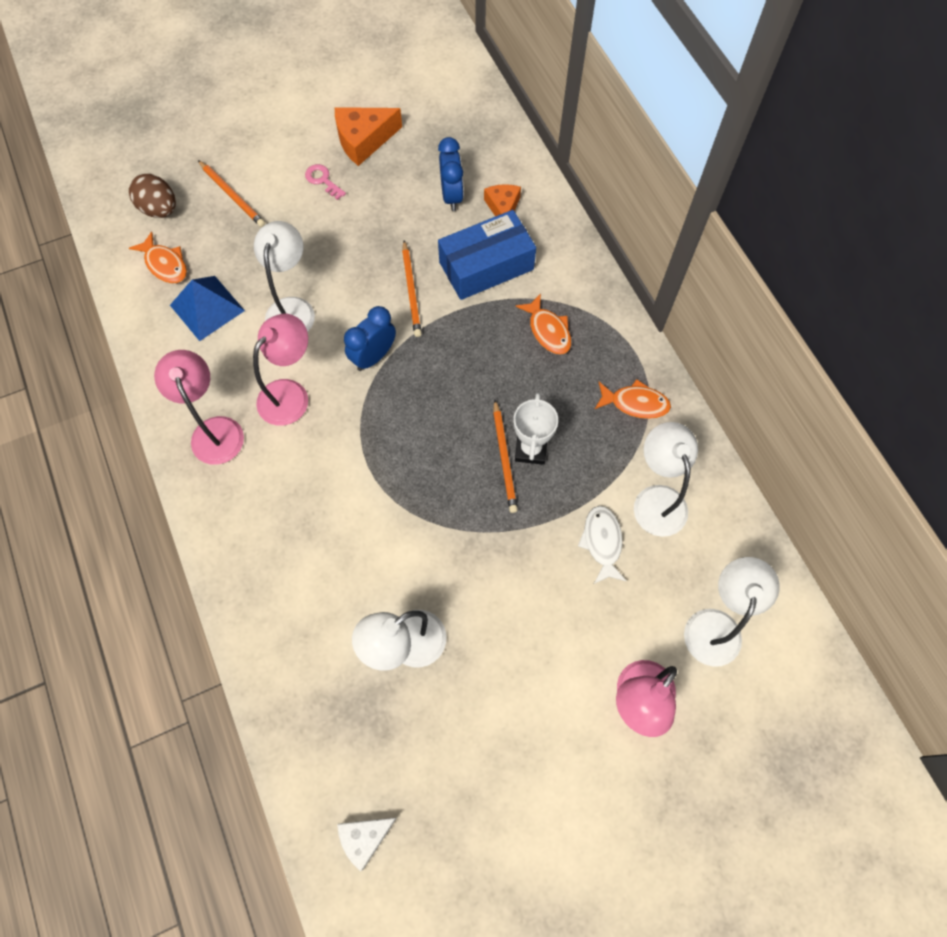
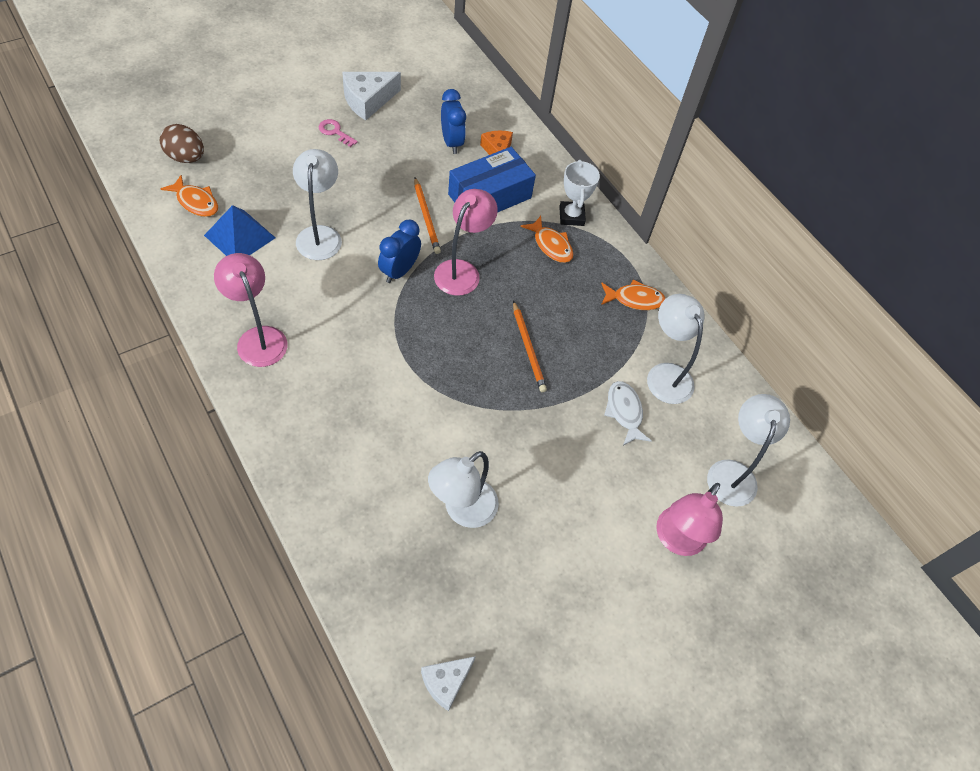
camera: 15 degrees left, 10 degrees down
(232, 195) = (253, 145): orange pencil -> none
(290, 394) = (327, 304): pink lamp -> pink lamp (462, 270)
(364, 140) = (368, 100): orange cheese -> white cheese
(530, 449) = (550, 340): white trophy -> white trophy (571, 216)

